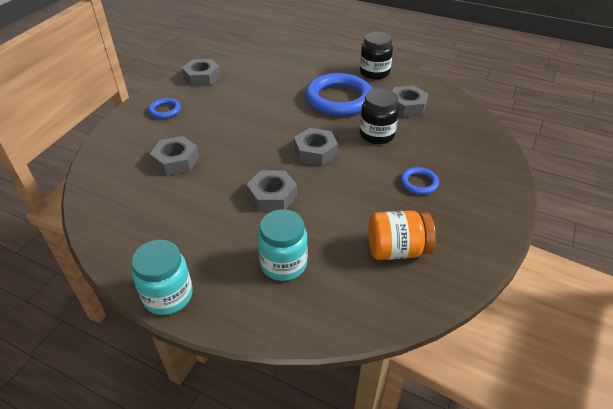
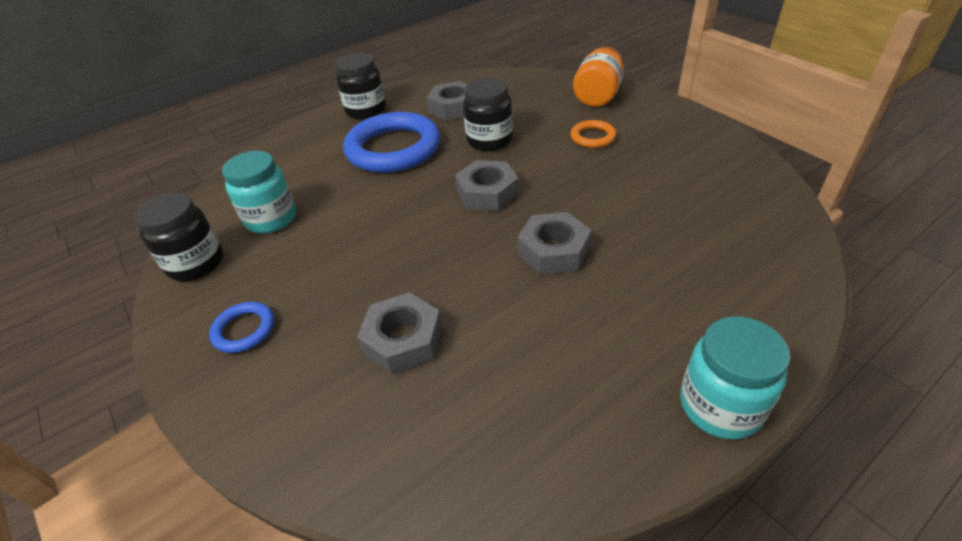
camera: 60 degrees left, 0 degrees up
(202, 77) = (196, 264): grey nut -> black jar
(283, 264) = (688, 270): turquoise jar -> turquoise jar (271, 219)
(397, 250) = (692, 179): orange jar -> orange jar (597, 96)
(419, 183) = (592, 137): blue ring -> orange ring

